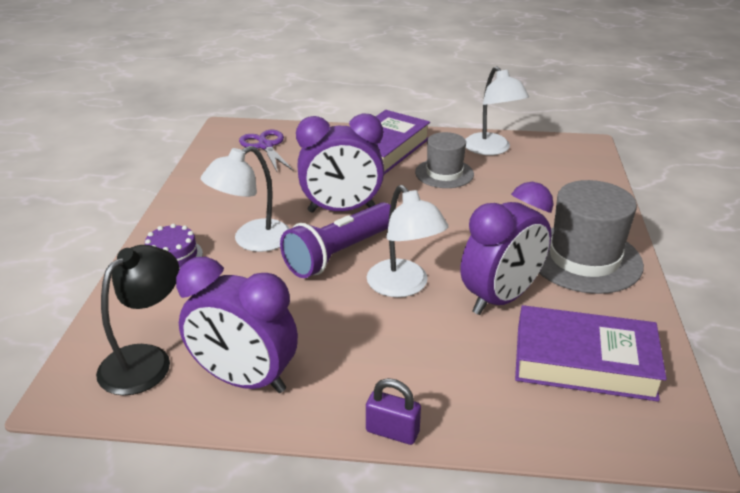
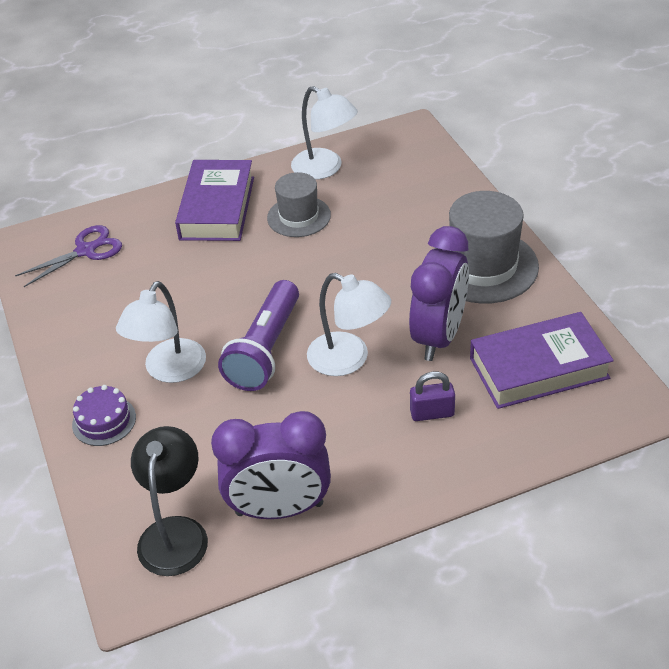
camera: 25 degrees left, 10 degrees up
(265, 146) = (86, 251): purple scissors -> purple scissors turned 105 degrees clockwise
(341, 210) = (229, 299): purple clock -> none
(392, 431) = (433, 495): purple padlock -> purple padlock (432, 413)

